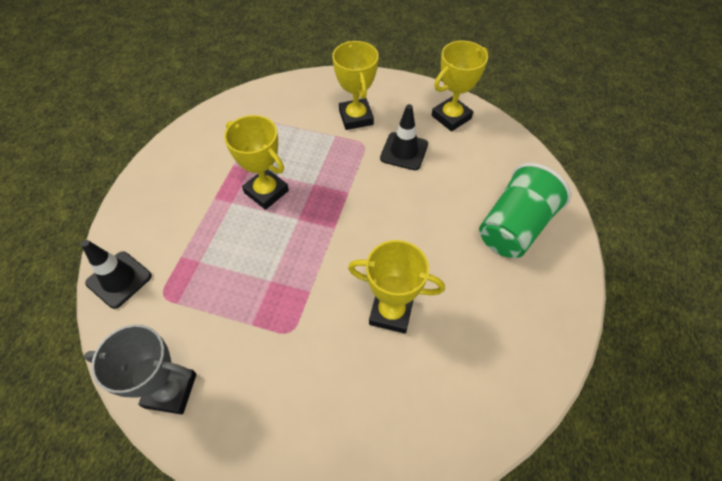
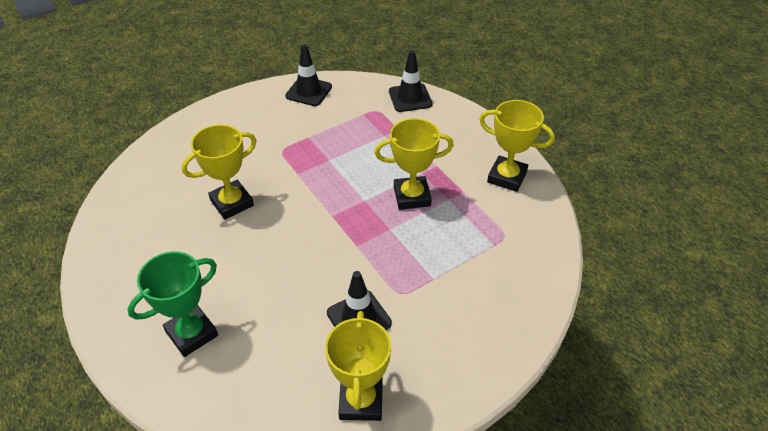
camera: 130 degrees right, 10 degrees down
(170, 390) = (308, 91): grey trophy -> black traffic cone
(356, 117) = (443, 311): yellow trophy -> yellow trophy (507, 177)
(514, 227) = (192, 333): green cup -> green trophy

